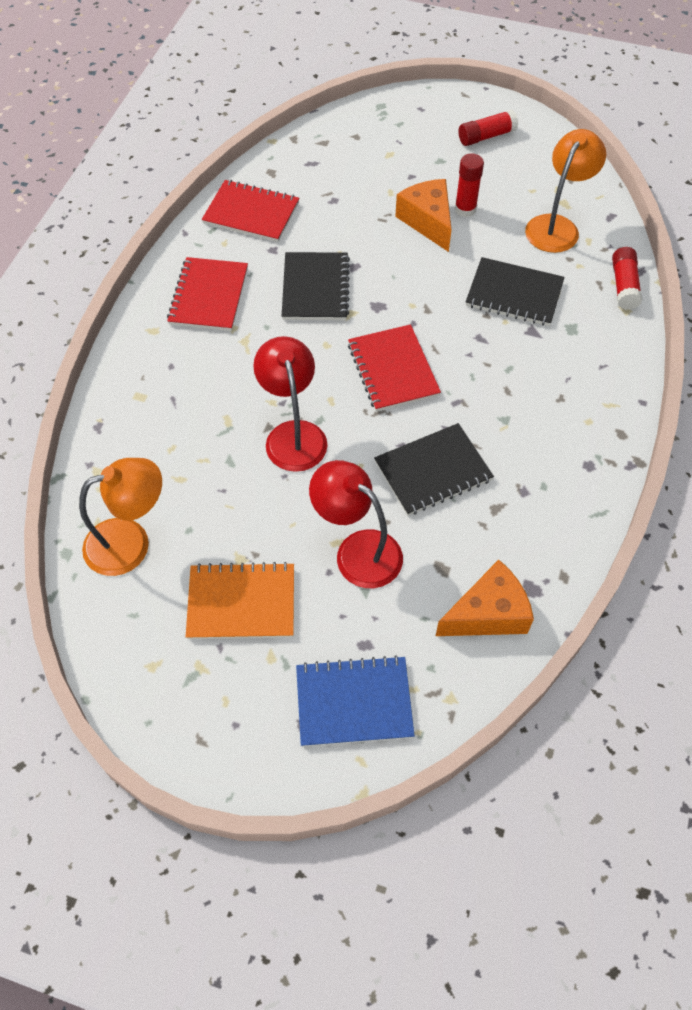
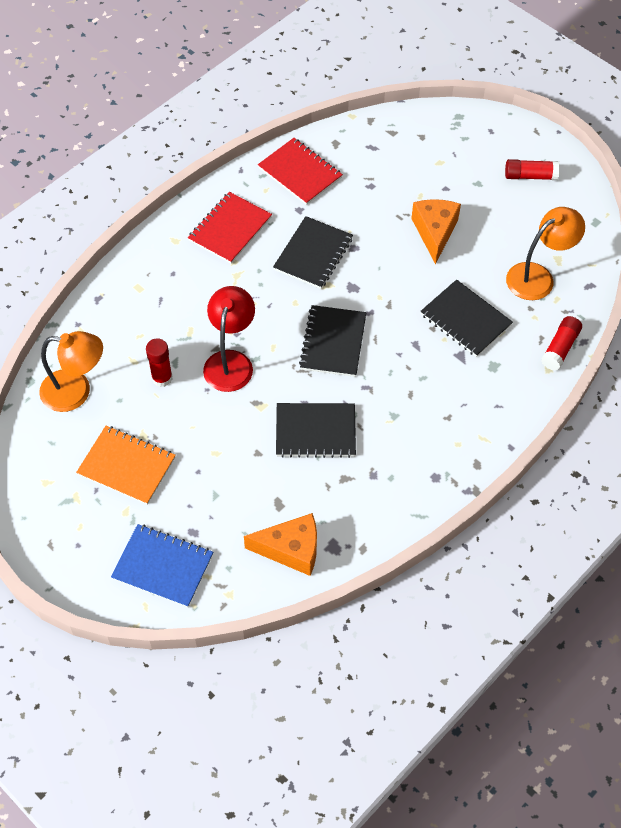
camera: 25 degrees right, 0 degrees up
(357, 550) = (227, 465): red lamp -> none
(393, 370) = (333, 342): red notebook -> black notebook
(465, 209) = (471, 233): red glue stick -> red glue stick (162, 378)

